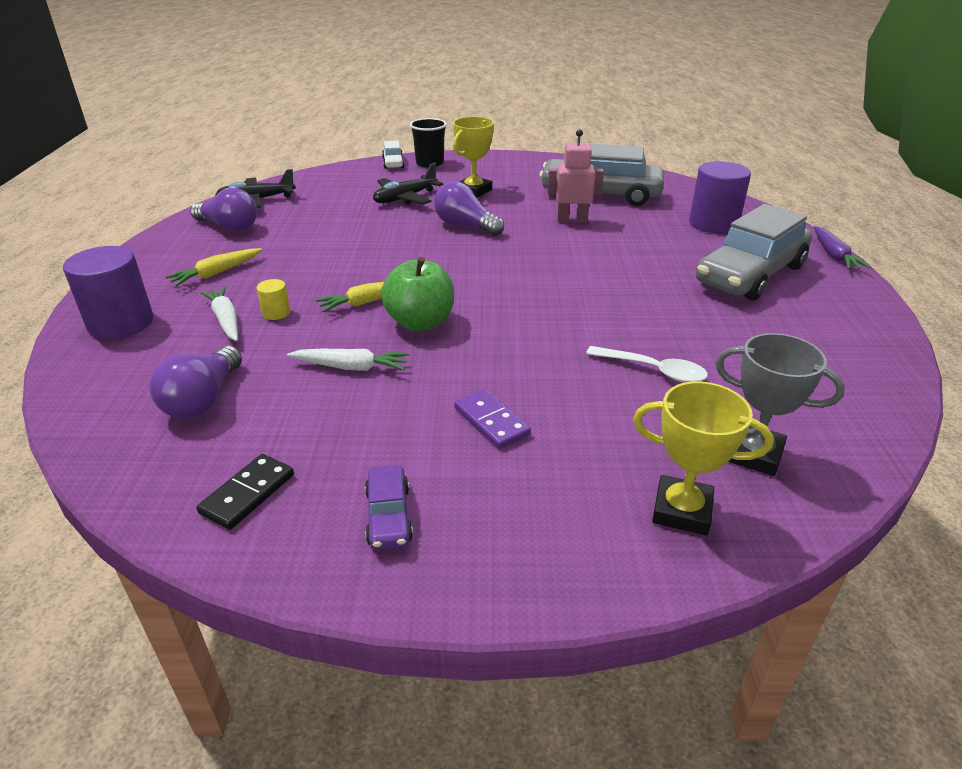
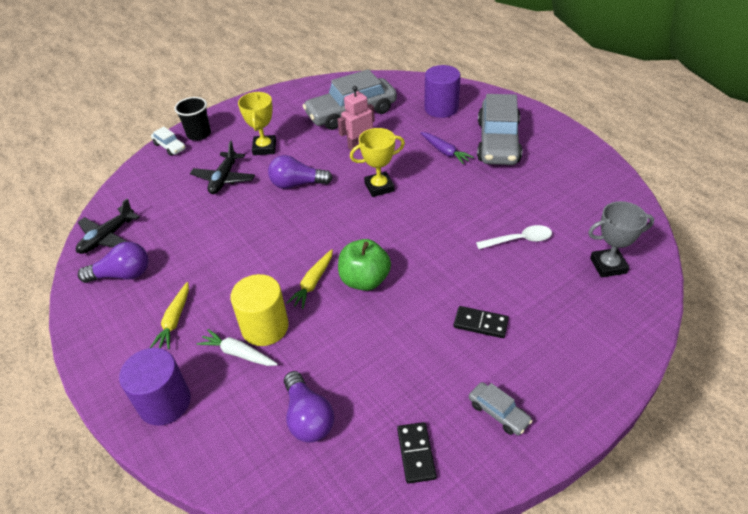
camera: 35 degrees left, 10 degrees up
(276, 313) = (265, 327): yellow cylinder -> yellow cylinder, size x2.19
(351, 367) = (365, 337): white carrot -> none
(388, 516) = (498, 413): purple car -> grey car
(491, 421) = (480, 323): purple domino -> black domino
(682, 510) = (611, 318): yellow trophy -> yellow trophy (379, 187)
(834, 255) = (523, 105): purple carrot -> purple carrot (445, 152)

